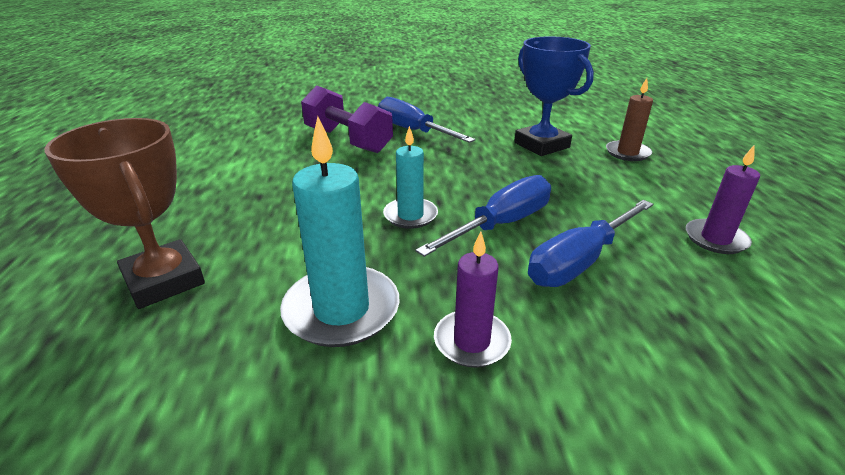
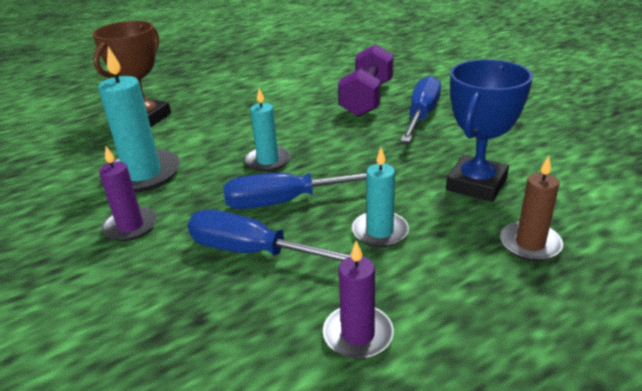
camera: 65 degrees right, 0 degrees up
(501, 224) = (286, 201): blue screwdriver -> blue screwdriver turned 150 degrees clockwise
(582, 195) = (380, 231): none -> turquoise candle

